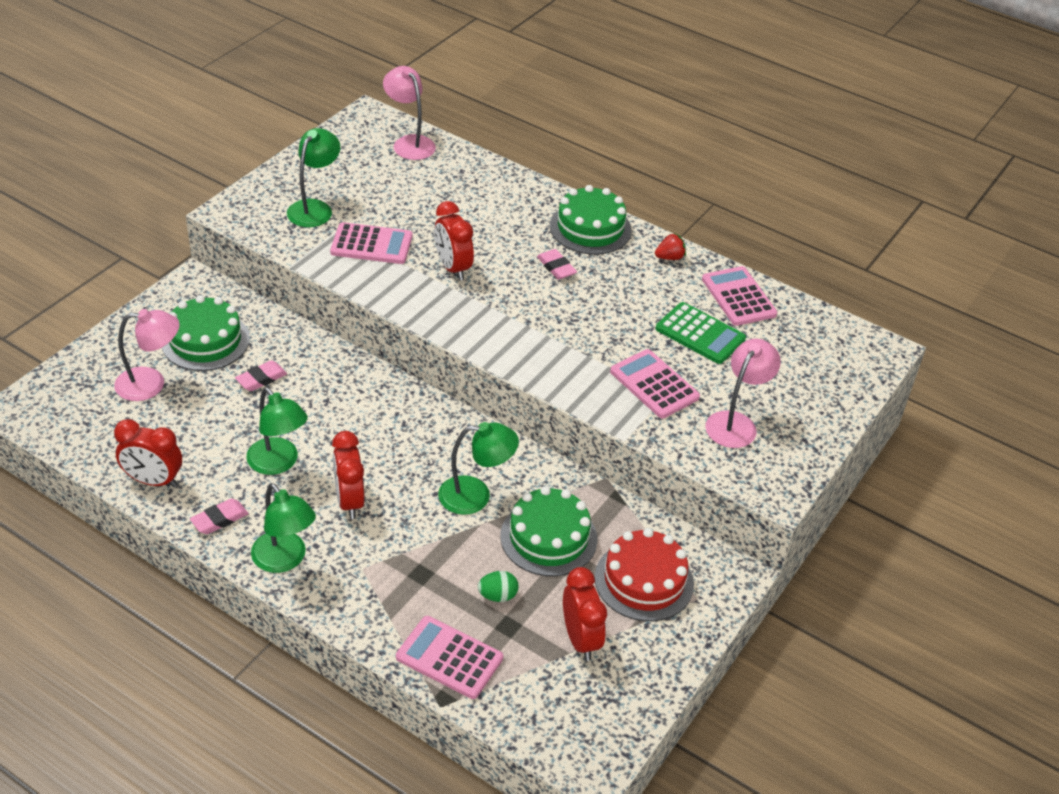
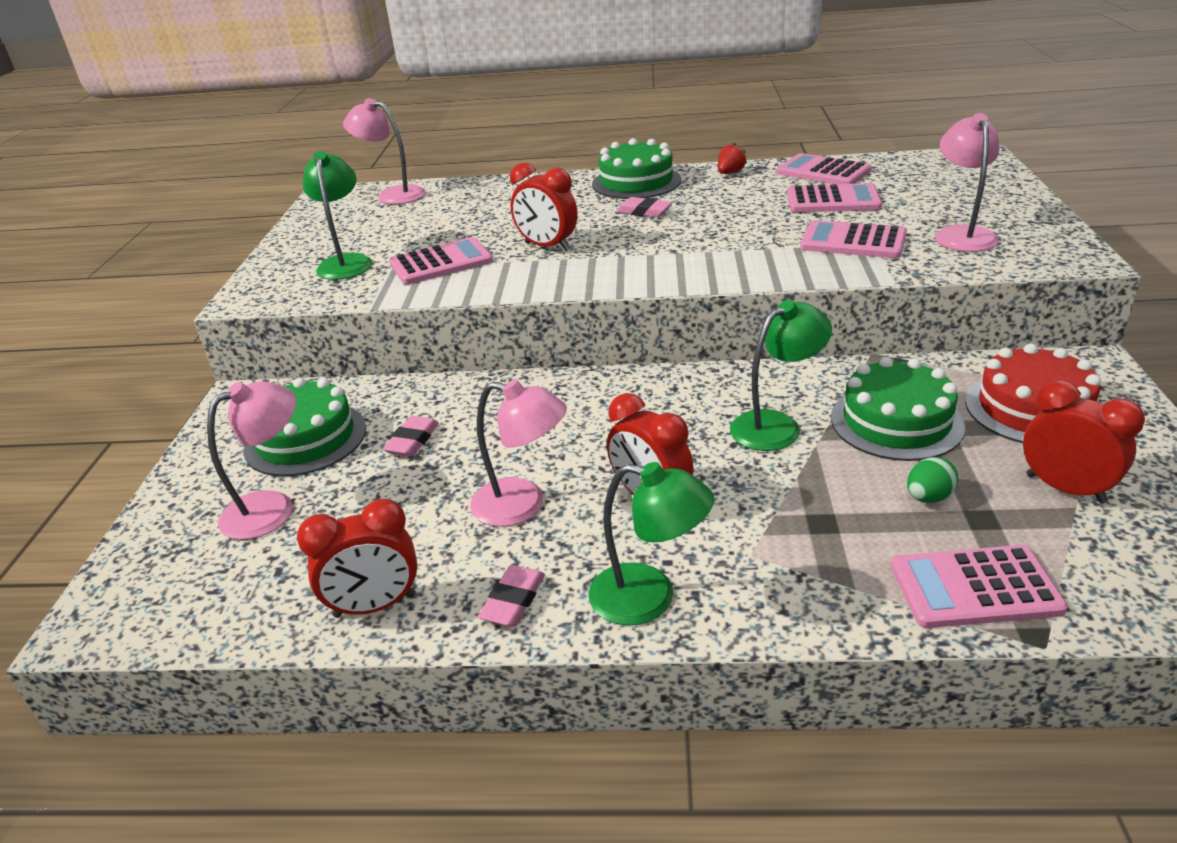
camera: 25 degrees left, 10 degrees down
(278, 463) = (523, 505): green lamp -> pink lamp
(700, 334) = (833, 200): green calculator -> pink calculator

